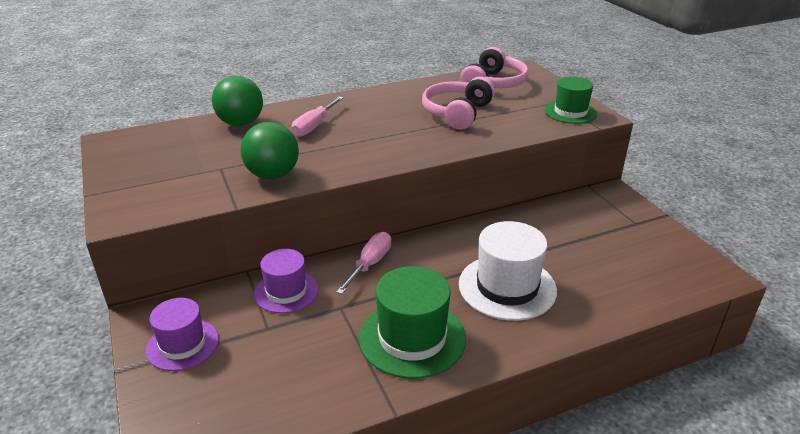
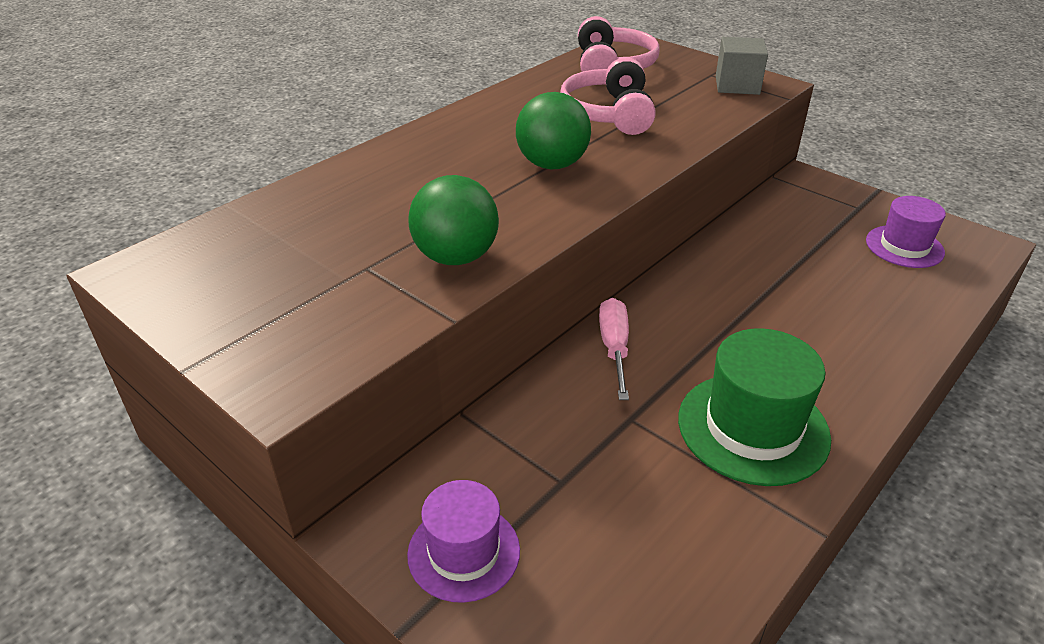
camera: 25 degrees left, 5 degrees up
(241, 123) = (326, 192): green ball -> green ball (552, 165)
(286, 291) = (540, 421): purple hat -> purple hat (904, 246)
(314, 126) = (440, 172): pink screwdriver -> none
(507, 287) = (798, 325): white hat -> none
(570, 112) = (737, 85): green hat -> grey cube

